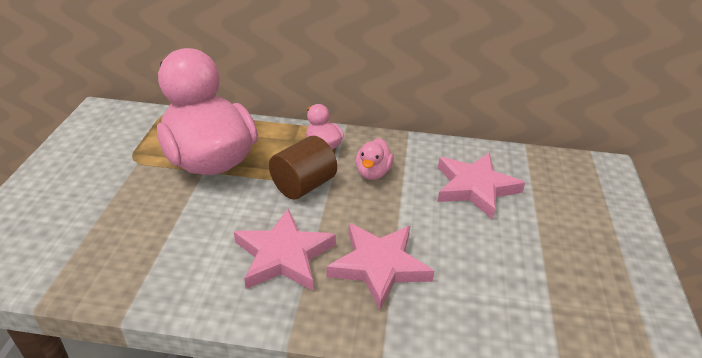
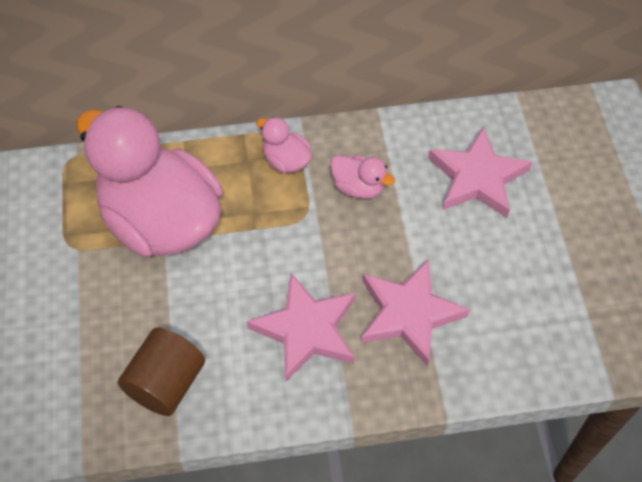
camera: 15 degrees left, 20 degrees up
(303, 185) = (288, 229): brown cylinder -> brown cylinder (166, 383)
(373, 173) = (358, 187): pink duck -> pink duck turned 60 degrees counterclockwise

